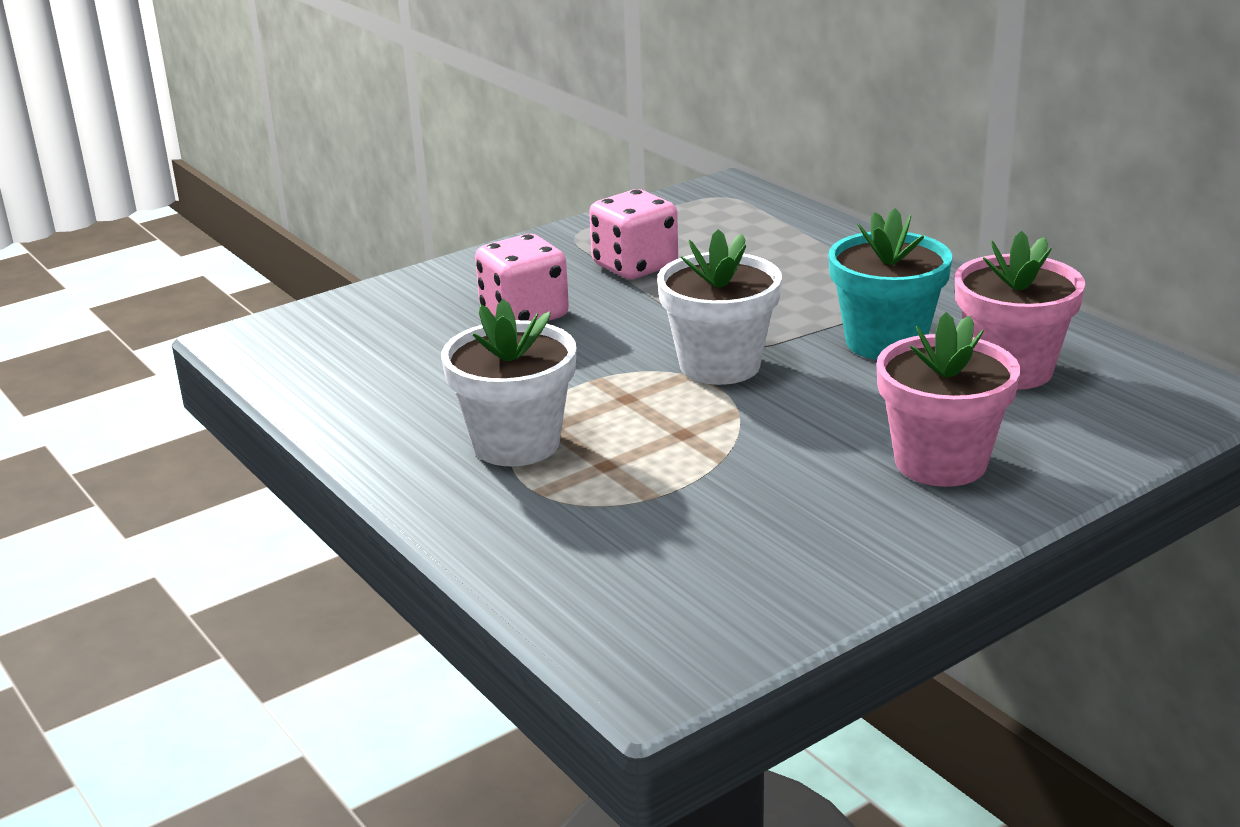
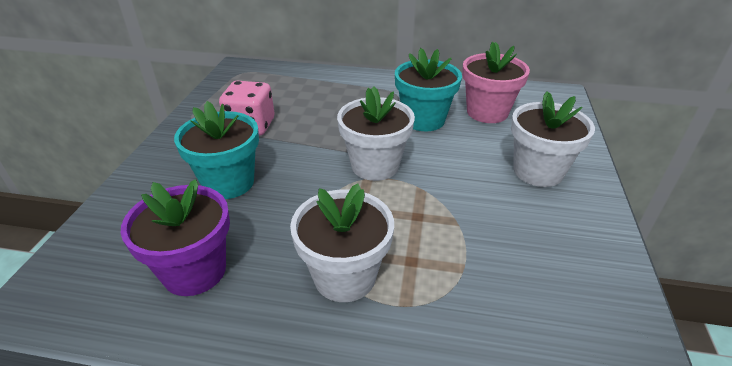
camera: 45 degrees left, 10 degrees up
(389, 376) = (194, 271): none -> purple flower pot
(524, 315) = (228, 183): pink dice -> turquoise flower pot
(940, 462) = (538, 171): pink flower pot -> white flower pot

